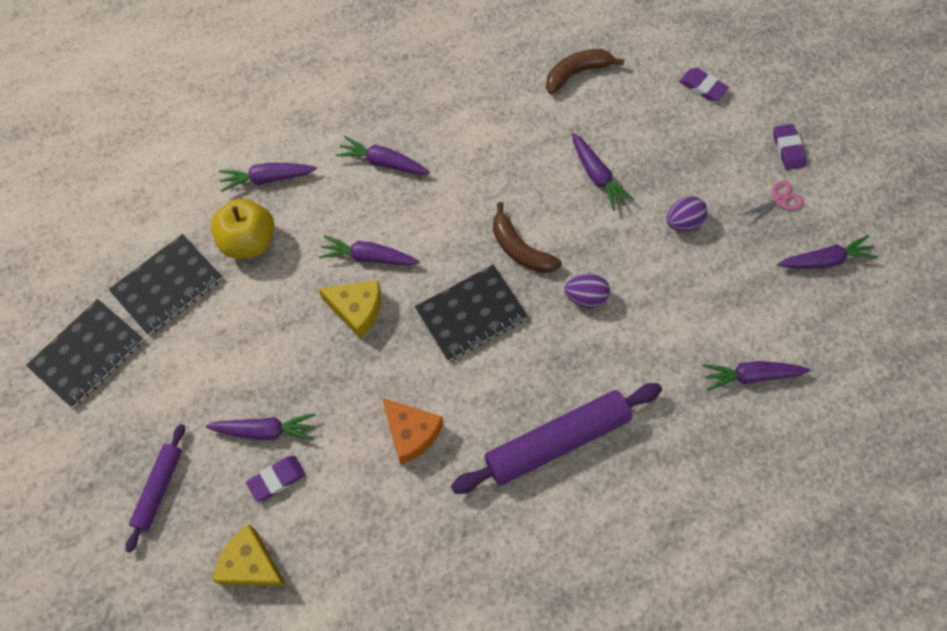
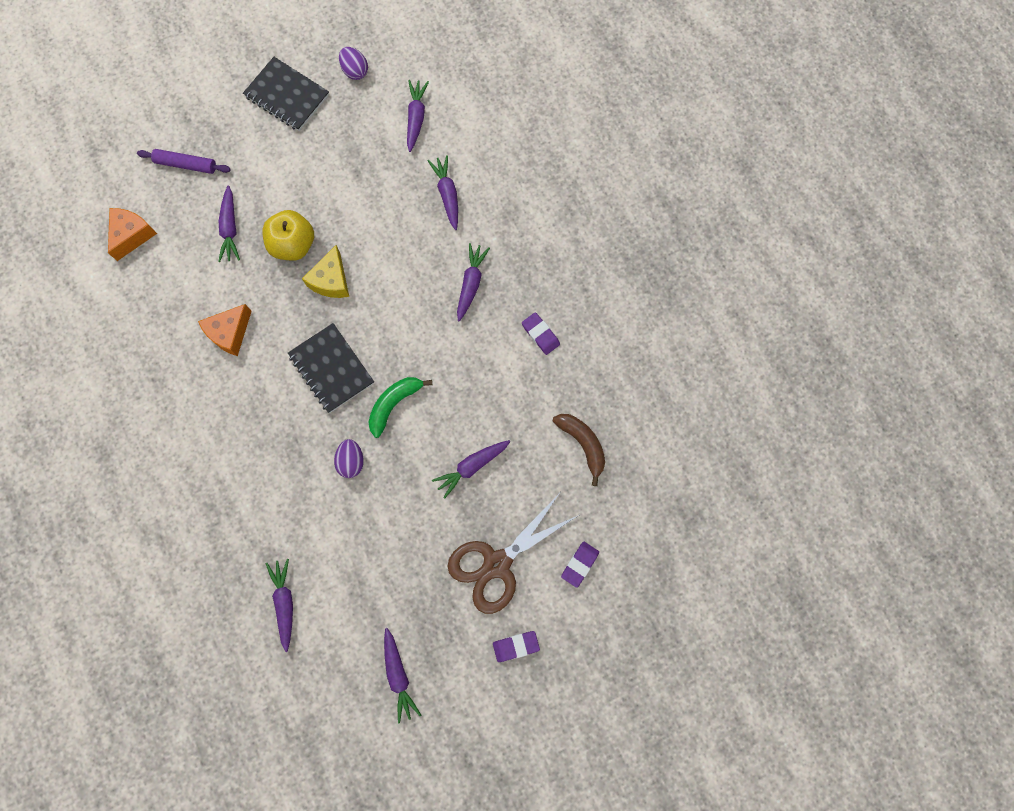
camera: 85 degrees right, 10 degrees up
(167, 286) = (345, 139): black notebook -> none
(249, 241) = (388, 190): yellow apple -> yellow apple (293, 245)
(251, 564) = (132, 235): yellow cheese -> orange cheese
(277, 479) = (193, 242): purple eraser -> purple eraser (540, 334)
(368, 257) = (379, 283): purple carrot -> purple carrot (416, 118)
(519, 249) = (394, 404): brown banana -> green banana
(557, 441) = (225, 444): purple rolling pin -> none
(683, 222) = (429, 545): purple egg -> purple egg (355, 71)
(703, 159) = (497, 564): none -> brown scissors
(779, 200) = (459, 635): pink scissors -> none

